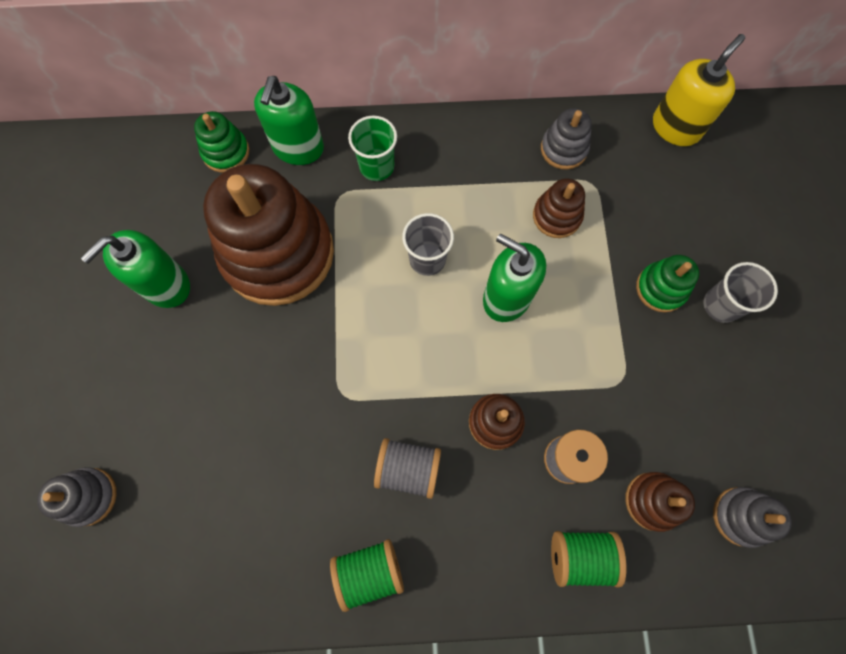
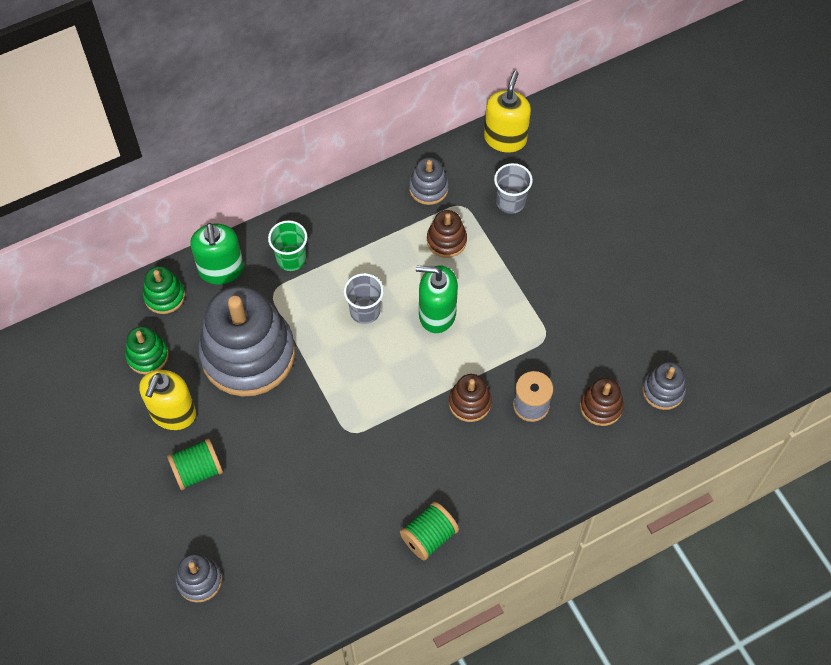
camera: 25 degrees left, 10 degrees down
(166, 285) = (173, 413): green soap dispenser -> yellow soap dispenser
(278, 253) = (248, 354): brown stacking toy -> grey stacking toy
(408, 469) = (423, 460): grey spool -> none
(580, 556) = (568, 462): green spool -> green spool (197, 470)
(661, 288) = (545, 261): green stacking toy -> green stacking toy (147, 355)
(721, 305) = (592, 256): grey cup -> grey cup (510, 202)

